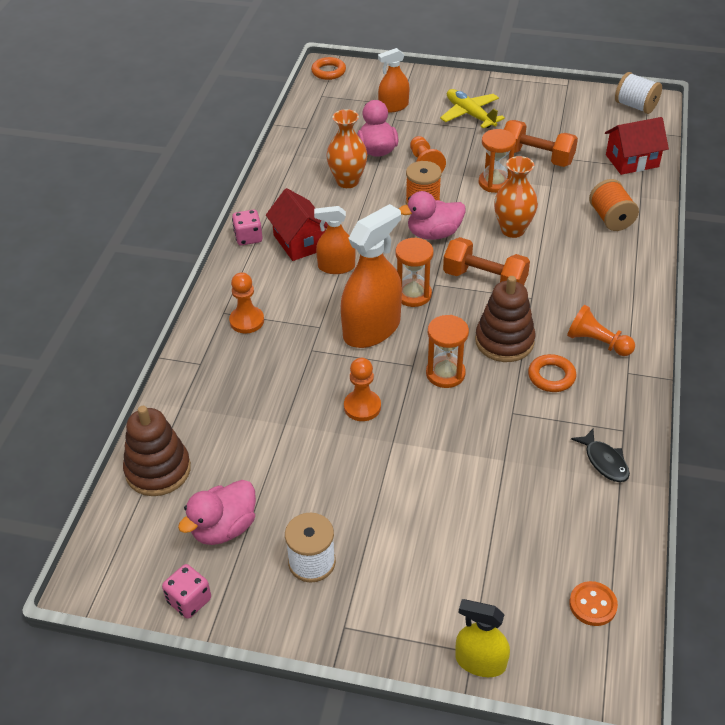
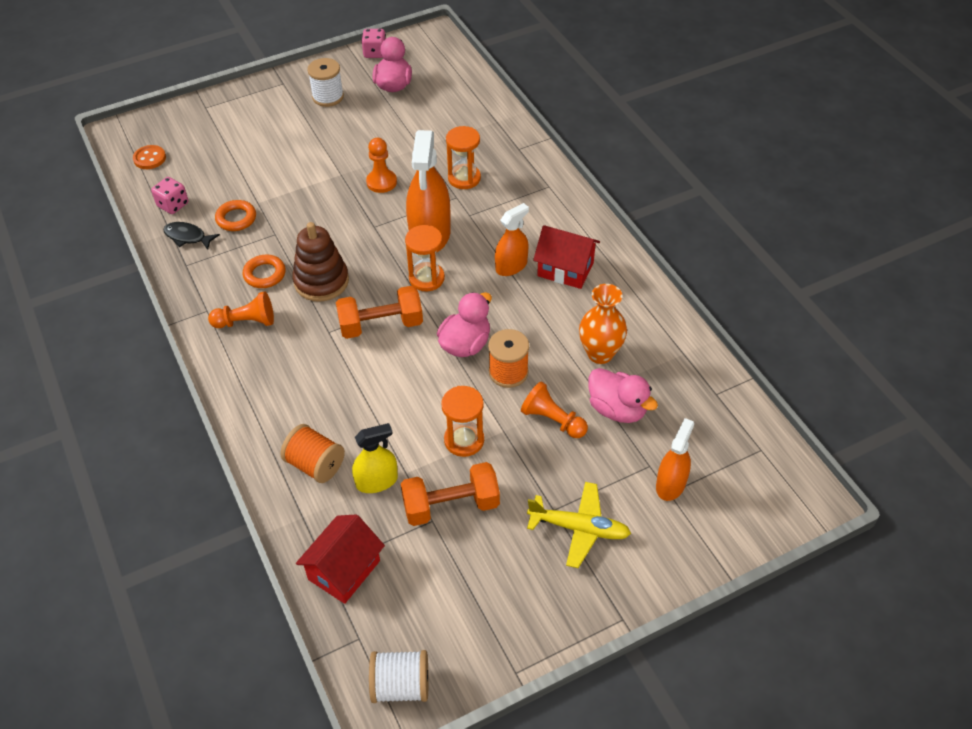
camera: 140 degrees right, 5 degrees up
(158, 470) = (465, 88): brown stacking toy -> none
(247, 321) = (525, 190): orange pawn -> none
(248, 237) = (609, 249): pink dice -> pink dice (173, 205)
(328, 71) = (802, 494): orange ring -> orange ring (236, 218)
(445, 373) = (345, 233): orange hourglass -> orange hourglass (464, 178)
(480, 662) = (197, 106): yellow spray bottle -> yellow spray bottle (377, 481)
(512, 230) = (399, 392): orange vase -> none

